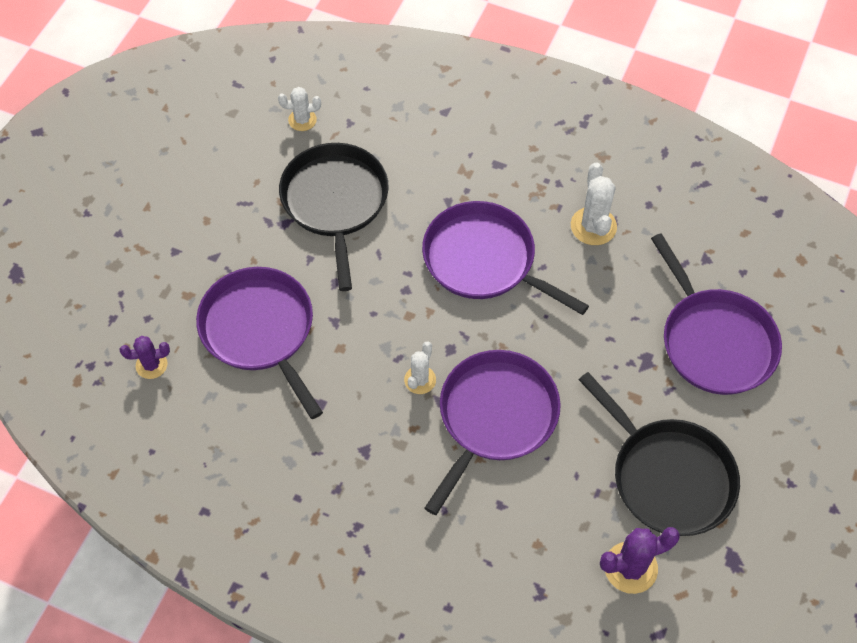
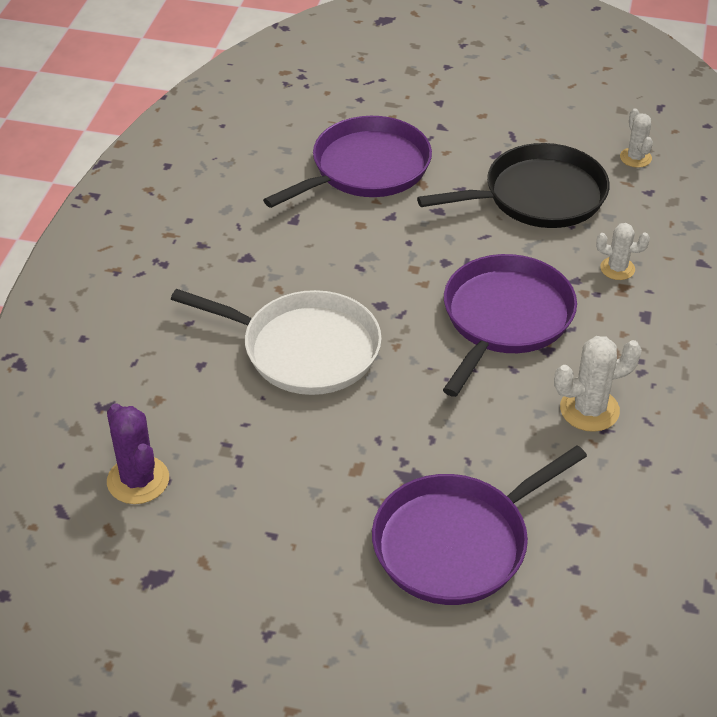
camera: 80 degrees right, 15 degrees down
(151, 365) = (310, 110): purple cactus -> none
(420, 380) = (337, 286): white cactus -> white cactus (617, 268)
(495, 417) = (304, 349): purple pan -> white pan
(667, 476) = (257, 506): black pan -> none

